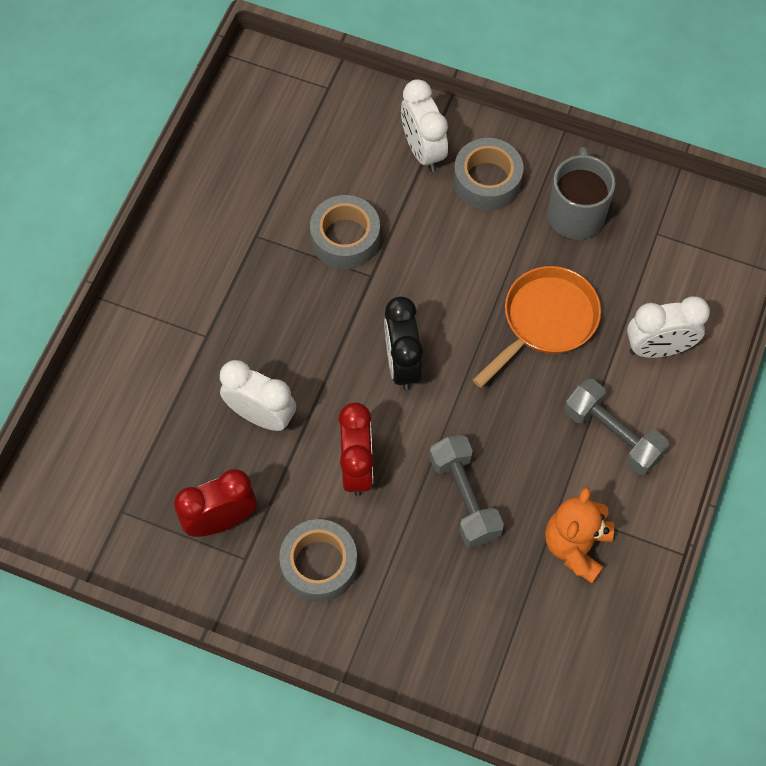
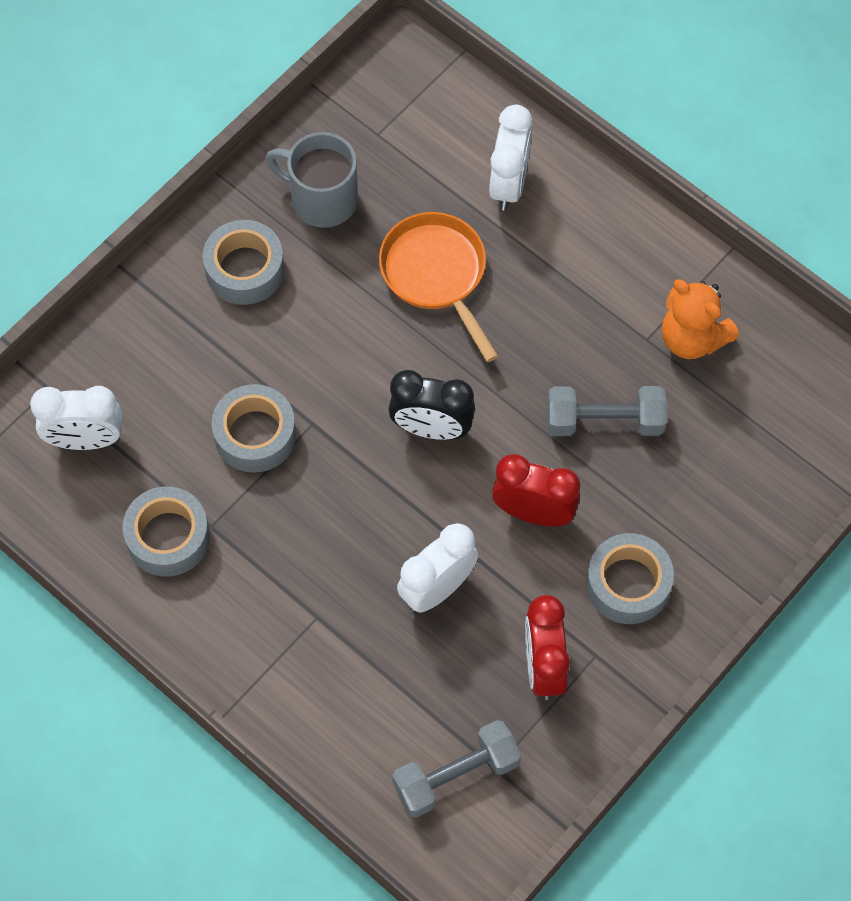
camera: 70 degrees left, 0 degrees up
(236, 210) = (168, 537): none -> grey tape
(423, 150) = (177, 319): white clock -> white clock (85, 440)
(612, 434) = (586, 261): grey dumbbell -> grey dumbbell (456, 775)

